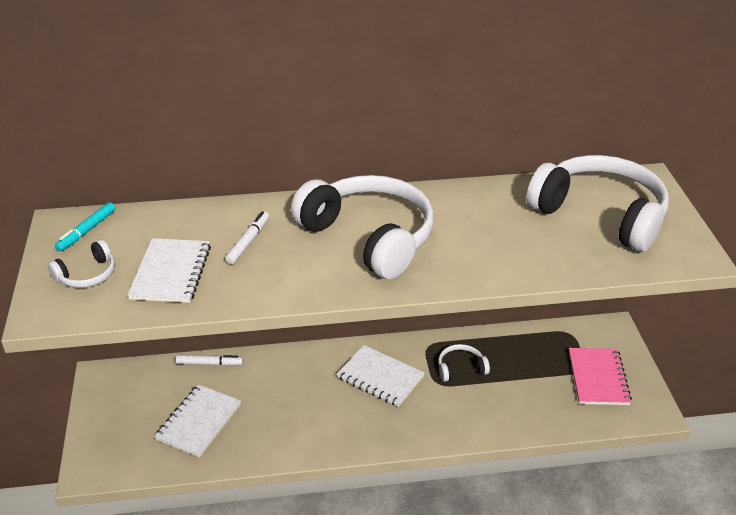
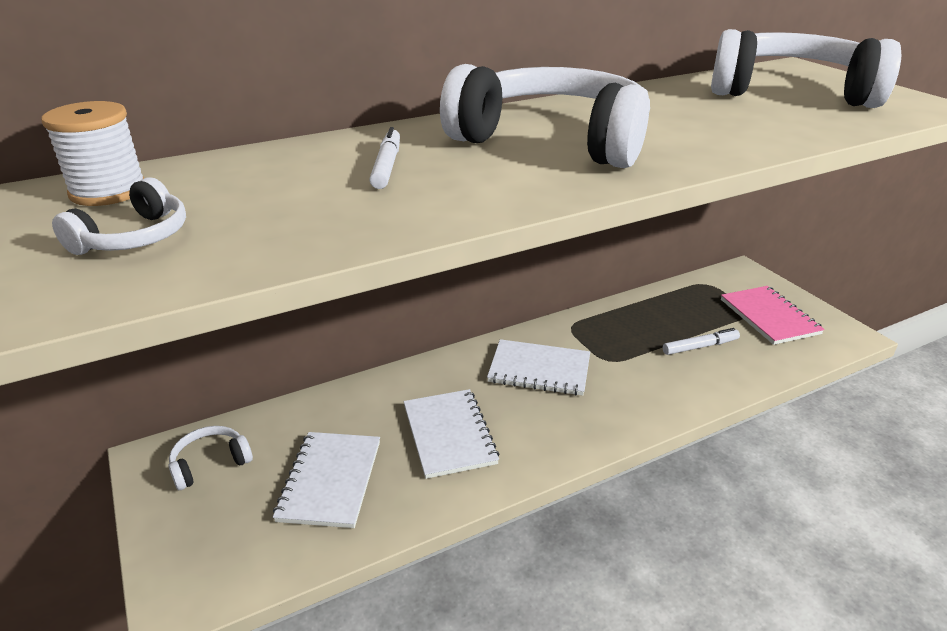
camera: 20 degrees left, 5 degrees down
(86, 231) = (108, 191): turquoise marker -> white spool
(171, 272) = (287, 212): white notebook -> white notebook (449, 434)
(209, 363) = (311, 405): white marker -> white marker (700, 346)
(460, 369) = (623, 340): white headphones -> white headphones (210, 463)

